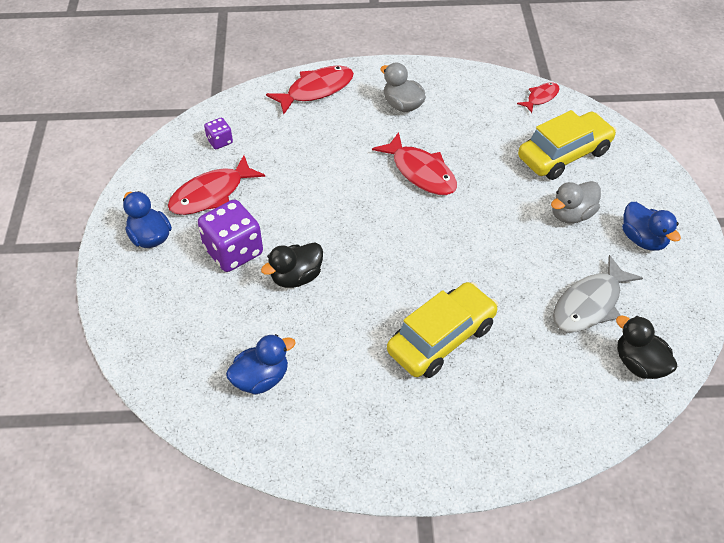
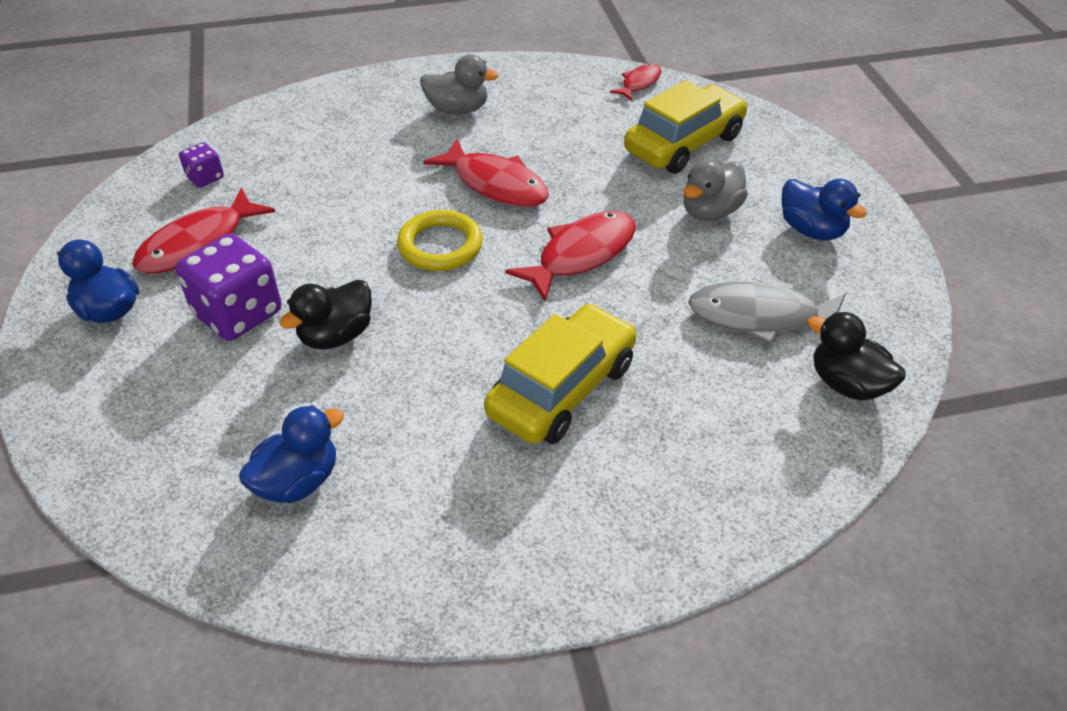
camera: 10 degrees left, 5 degrees down
(316, 90) = (336, 104): red fish -> red fish (581, 254)
(375, 217) = (440, 245): none -> yellow ring
(402, 105) = (457, 110): grey duck -> grey duck turned 150 degrees clockwise
(589, 304) = (760, 317): grey fish -> grey fish turned 60 degrees clockwise

